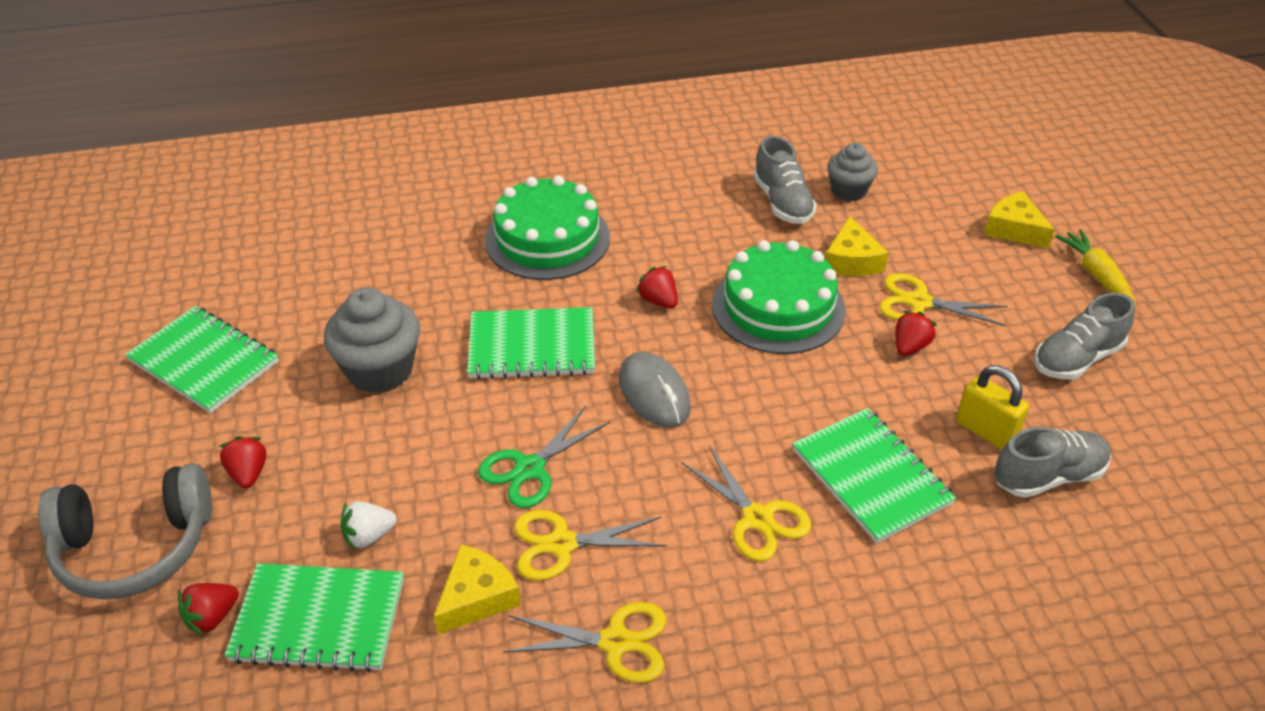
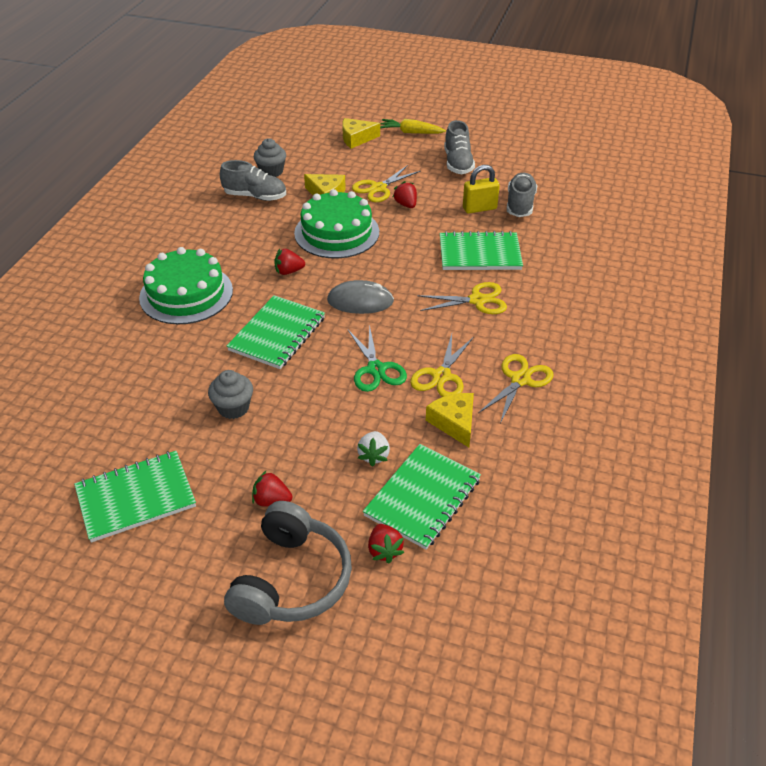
camera: 60 degrees left, 0 degrees up
(380, 370) = (233, 408): grey cupcake -> grey cupcake, size x0.63

